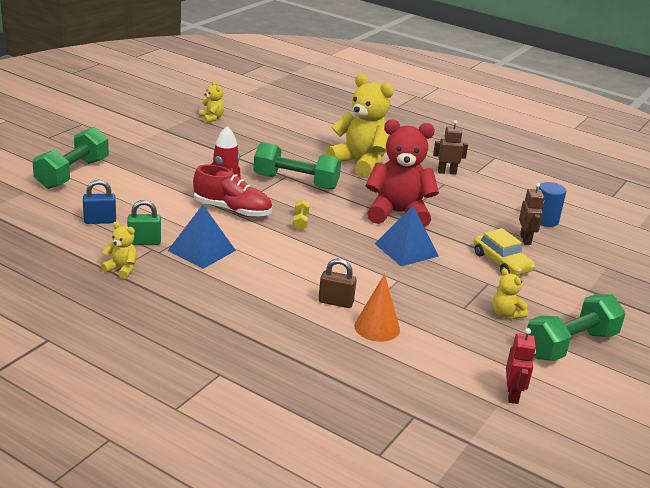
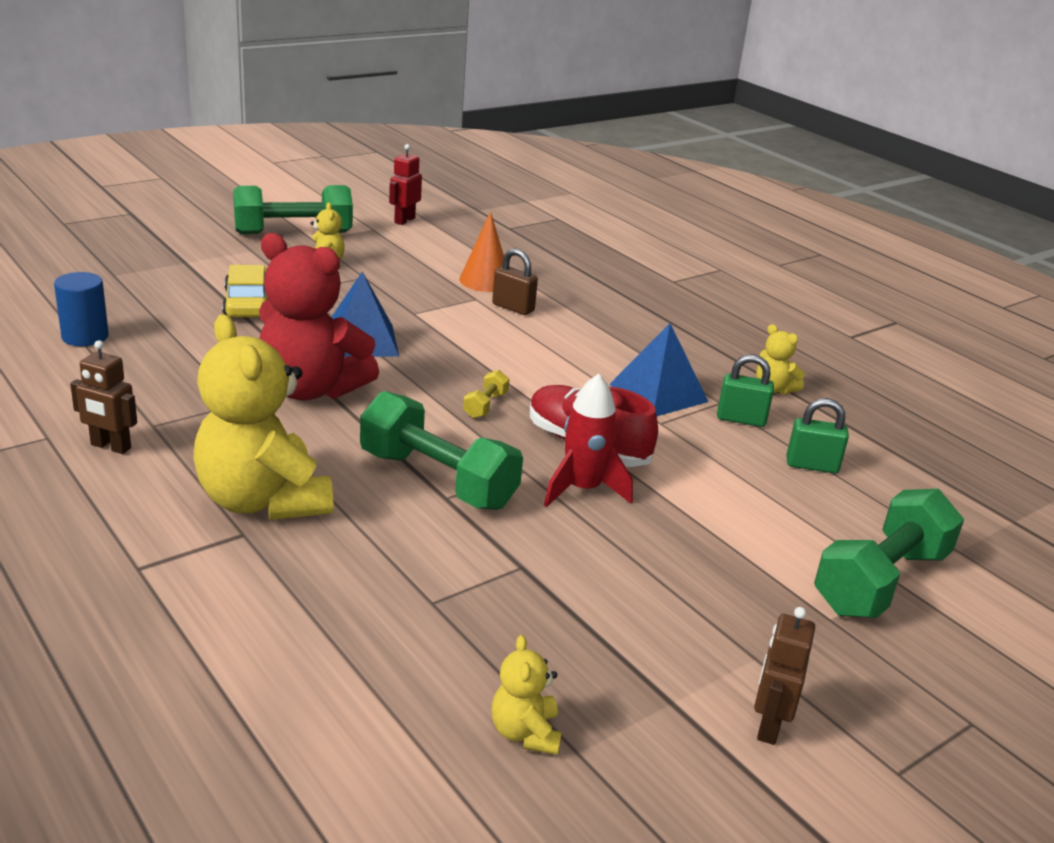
camera: 160 degrees left, 0 degrees up
(100, 221) = (812, 465): blue padlock -> green padlock
(525, 239) = (165, 320): brown robot -> brown robot (768, 725)

